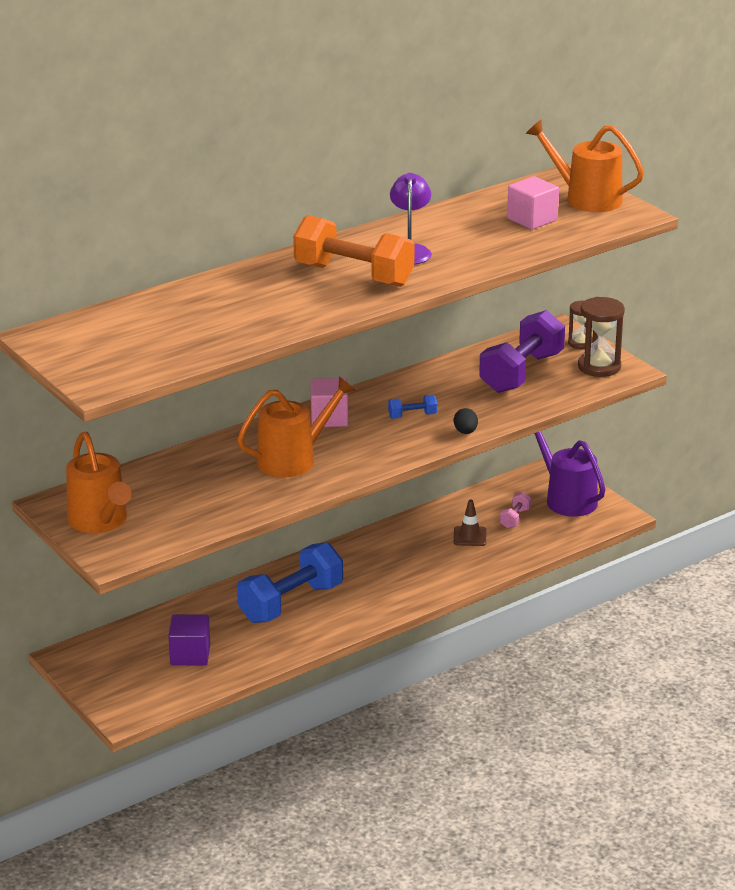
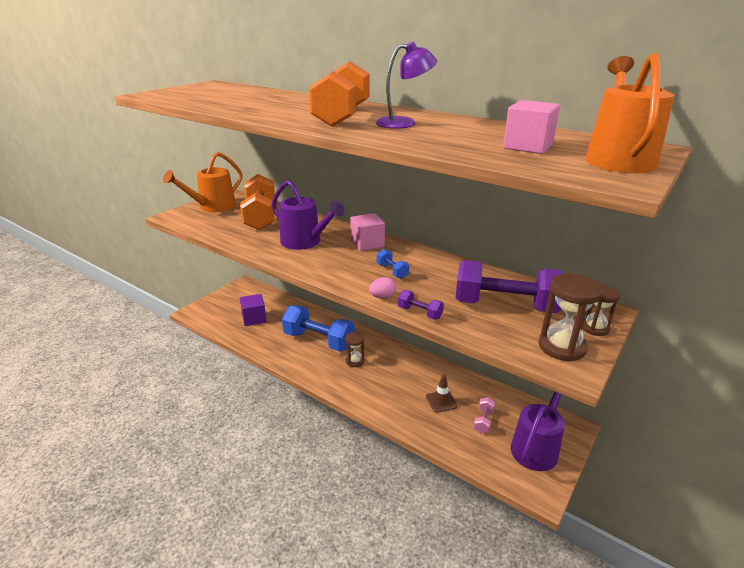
camera: 70 degrees right, 0 degrees up
(176, 484) = (260, 216): none -> orange dumbbell
(293, 459) = (305, 242): orange watering can -> purple watering can
(357, 582) = (355, 361): none -> brown hourglass
(465, 432) = (382, 297): black egg -> pink egg
(508, 418) = (419, 313): none -> purple dumbbell
(515, 518) = (483, 421): pink dumbbell -> pink dumbbell turned 75 degrees counterclockwise

